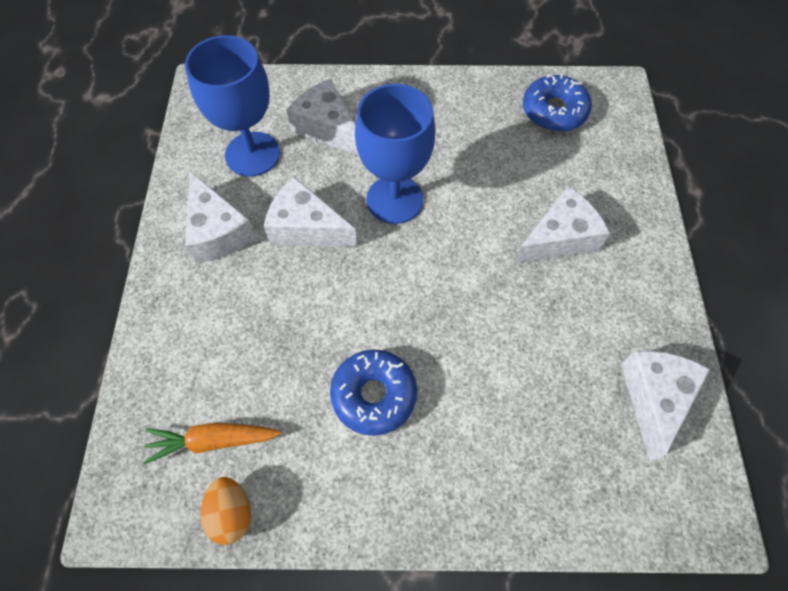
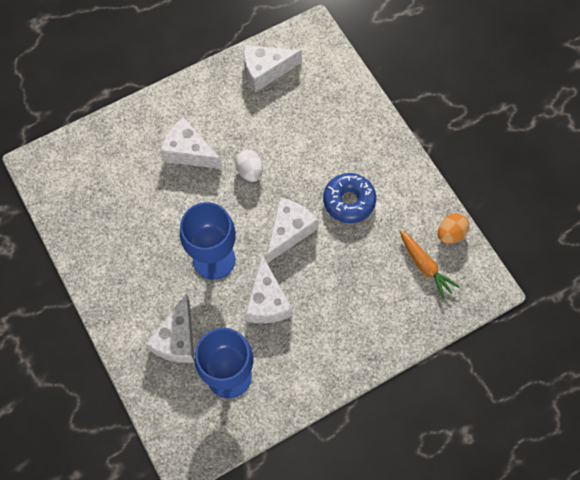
camera: 120 degrees left, 5 degrees up
(218, 231) = (303, 355): white cheese -> white cheese (289, 231)
(492, 293) = (250, 171): none -> white egg
(554, 111) = (80, 196): blue donut -> none

